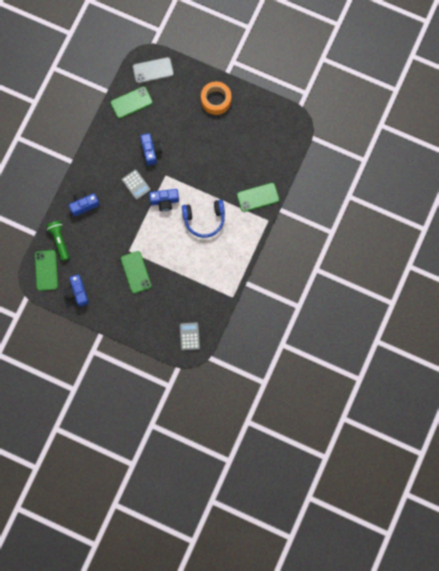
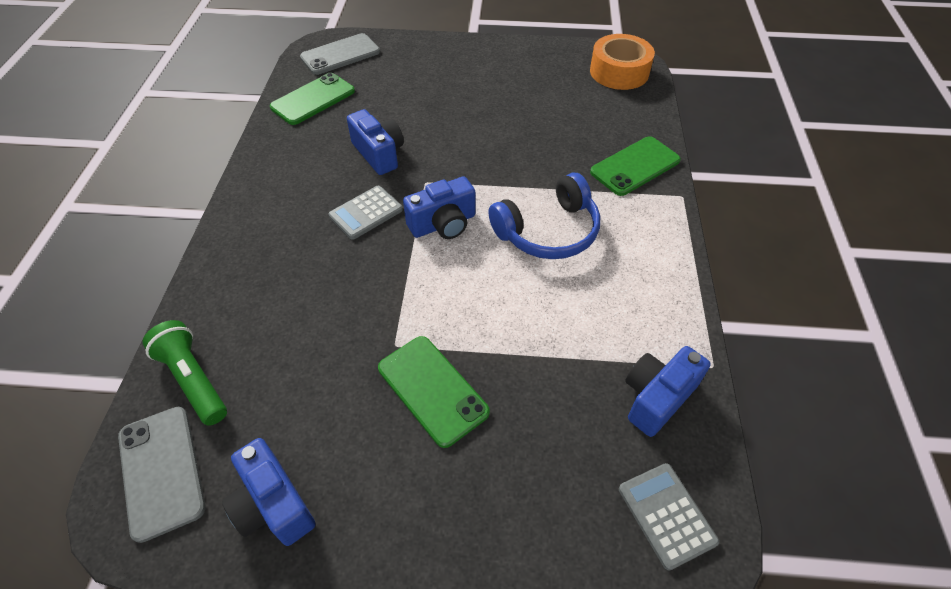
camera: 20 degrees left, 25 degrees down
(46, 270) = (161, 471): green phone -> grey phone
(84, 205) = (249, 282): blue camera -> blue camera (657, 397)
(136, 184) = (366, 213): grey calculator -> grey calculator turned 105 degrees clockwise
(216, 100) = (471, 63): orange tape -> orange tape (619, 72)

